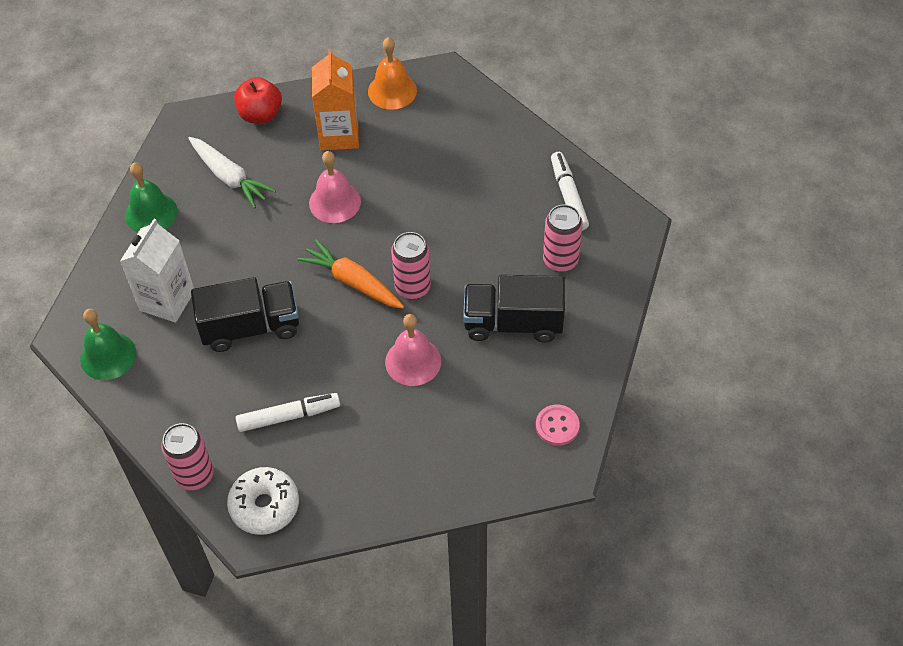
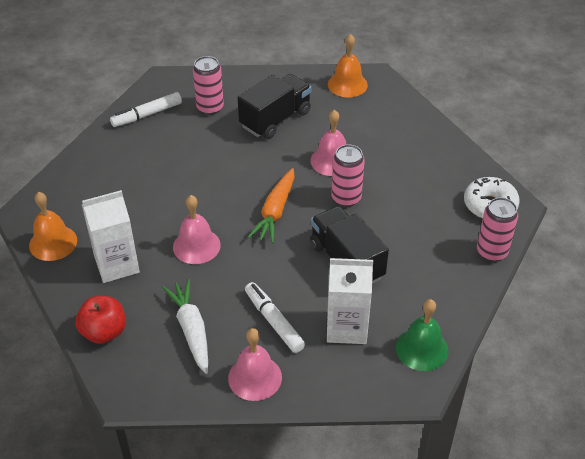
camera: 110 degrees left, 10 degrees down
(151, 213) = (255, 377): green bell -> pink bell
(229, 177) = (191, 329): white carrot -> white carrot turned 45 degrees counterclockwise
(289, 416) = (413, 214): white marker -> white marker (273, 321)
(339, 135) = (117, 265): orange carton -> white carton
(412, 287) = (266, 177): pink can -> pink can (346, 198)
(513, 323) = (275, 119): black truck -> black truck turned 120 degrees counterclockwise
(557, 426) = (347, 84): pink button -> orange bell

